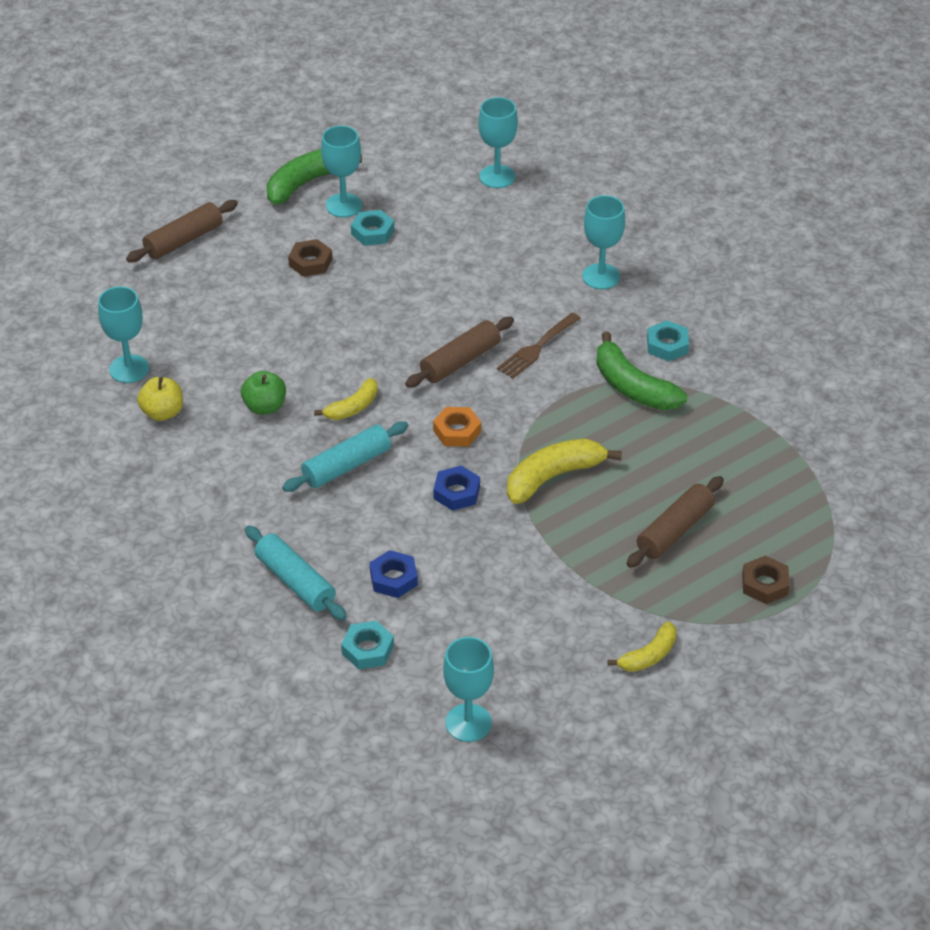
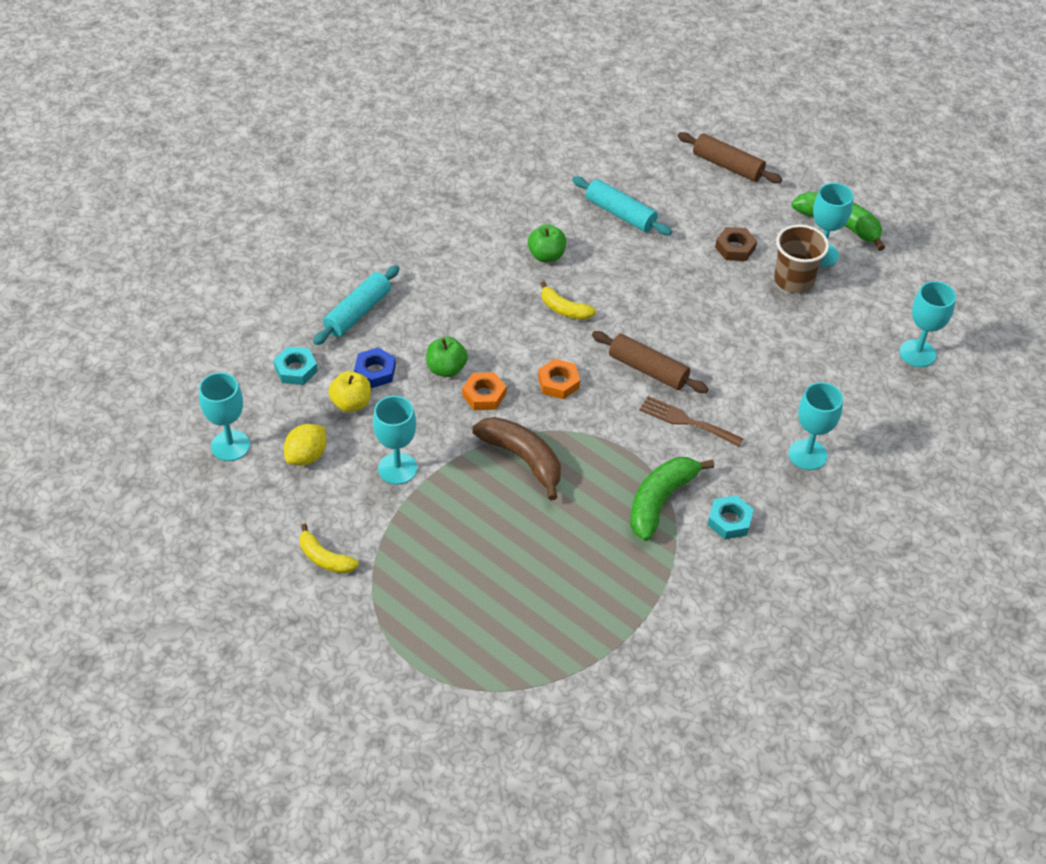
camera: 75 degrees right, 5 degrees up
(129, 369) = (562, 169): turquoise goblet -> turquoise goblet (397, 468)
(162, 412) = (519, 198): yellow apple -> yellow apple (351, 403)
(346, 466) = (494, 318): turquoise rolling pin -> turquoise rolling pin (620, 214)
(372, 232) = (794, 280): turquoise nut -> brown cup
(409, 517) = (446, 369): none -> green apple
(456, 492) = (484, 395): blue nut -> orange nut
(502, 654) = (307, 456): none -> yellow lemon
(553, 477) = (522, 459): yellow banana -> brown banana
(675, 531) = (480, 558): brown rolling pin -> none
(764, 584) = (430, 638): brown nut -> none

